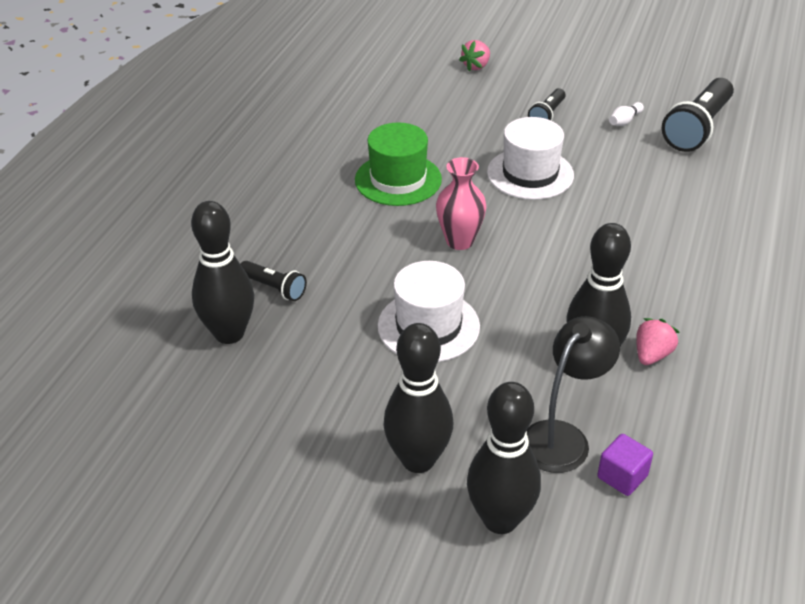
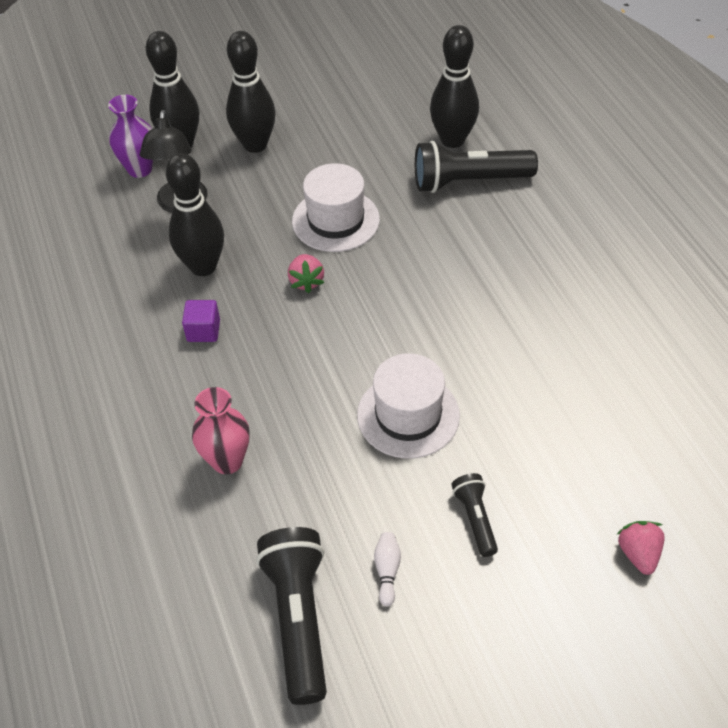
camera: 140 degrees right, 10 degrees up
(274, 288) = (469, 182): black flashlight -> black flashlight, size x1.90
(398, 179) = (510, 328): green hat -> none
(459, 241) = (389, 300): pink vase -> pink vase (227, 461)
(576, 516) = (140, 169): none -> purple vase
(622, 476) = (128, 203): purple cube -> purple cube (203, 331)
(652, 355) = (162, 294): pink strawberry -> pink strawberry (306, 281)

